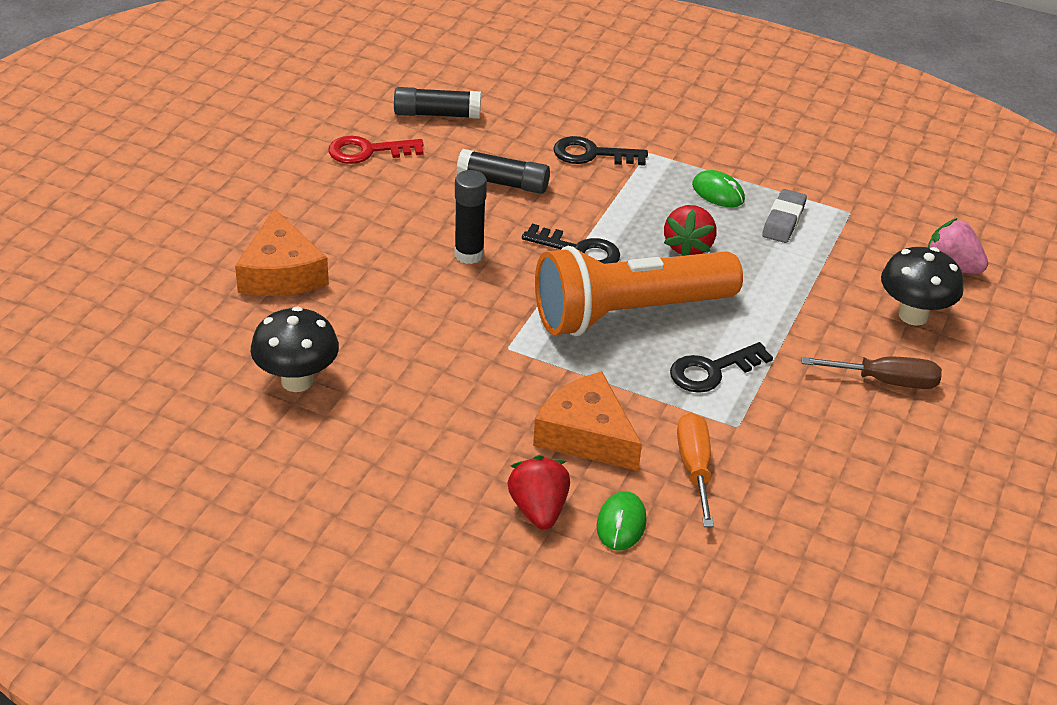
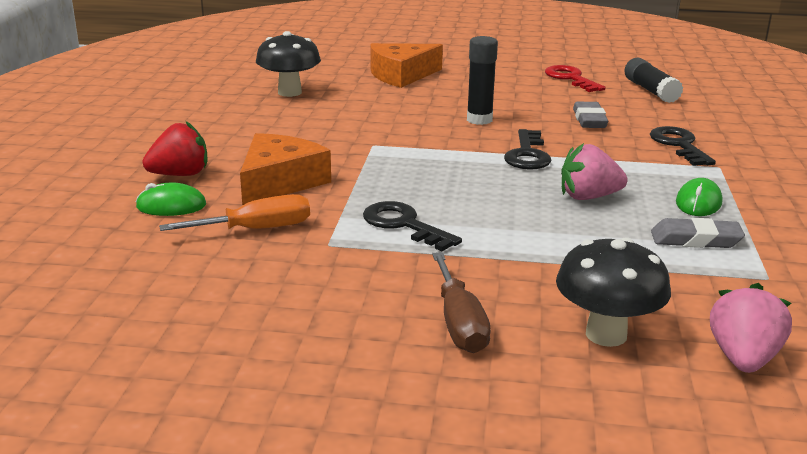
camera: 75 degrees right, 15 degrees down
(503, 183) = (589, 120): black glue stick -> grey eraser
(628, 313) = (458, 181): orange flashlight -> none
(688, 247) = (588, 197): red strawberry -> pink strawberry

